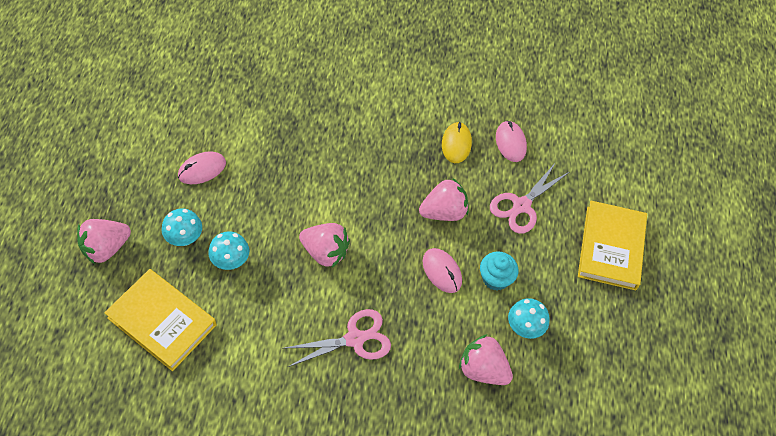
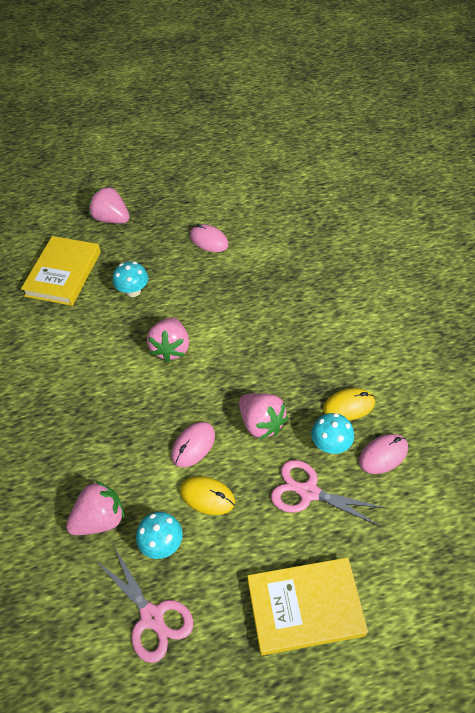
camera: 75 degrees right, 5 degrees down
(185, 238) = (141, 256): turquoise mushroom -> turquoise mushroom (330, 444)
(355, 339) = (94, 402): pink scissors -> pink scissors (152, 617)
(482, 369) = (100, 519): pink strawberry -> pink strawberry turned 45 degrees clockwise
(495, 278) = (207, 496): turquoise cupcake -> yellow mouse

